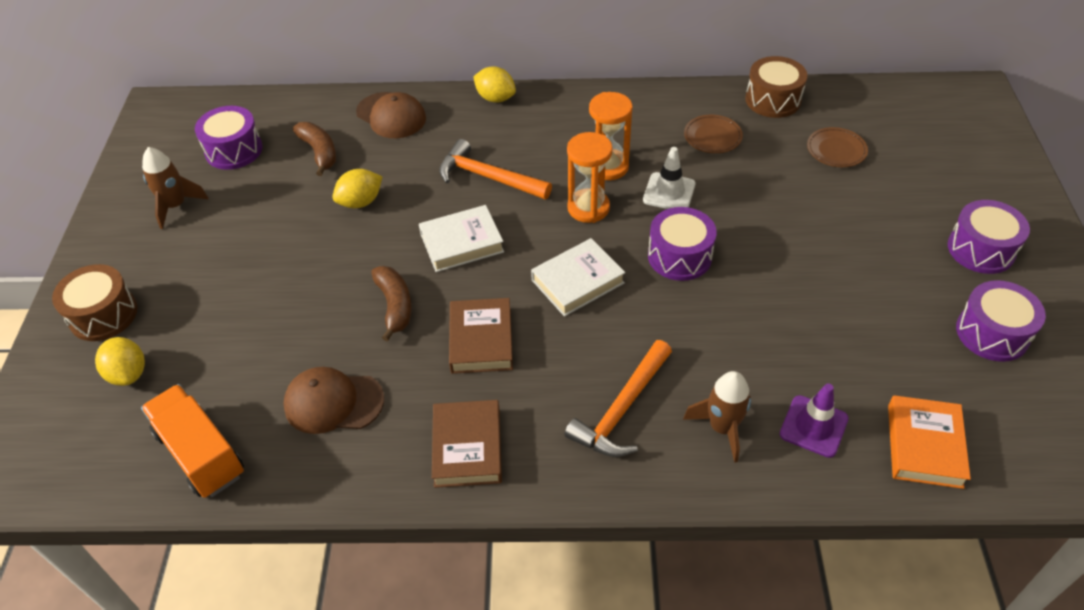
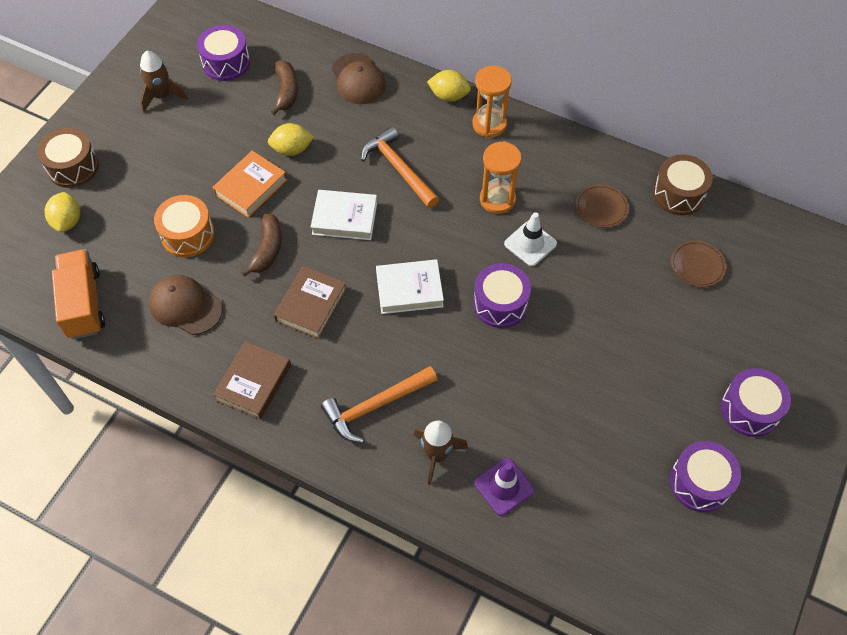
camera: 25 degrees right, 10 degrees up
(290, 328) = (188, 235): none -> orange drum
(495, 98) = (449, 96): yellow lemon -> yellow lemon turned 45 degrees counterclockwise
(588, 208) = (458, 230): orange hourglass -> orange hourglass (489, 124)
(924, 445) = (575, 541): orange book -> orange book (251, 187)

